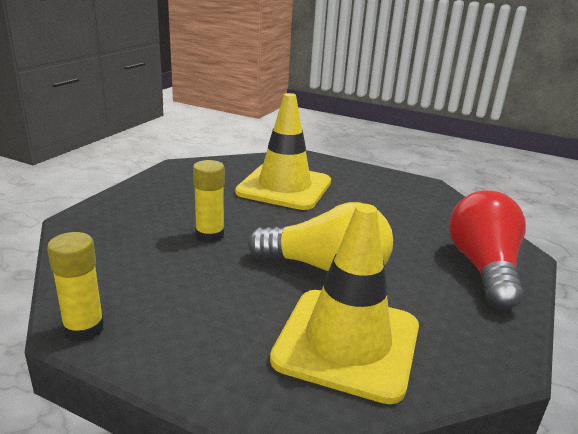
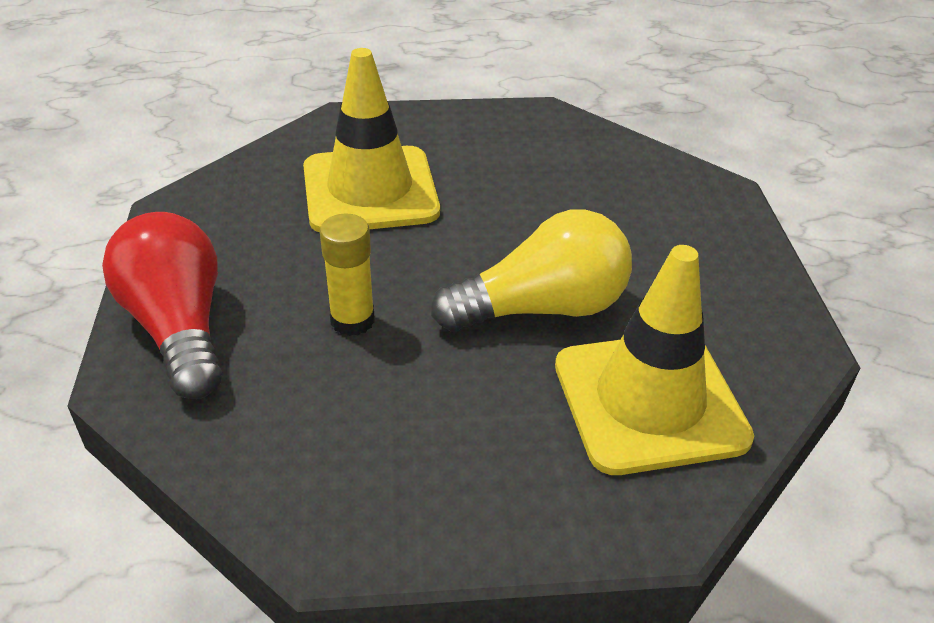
camera: 30 degrees left, 15 degrees up
(84, 329) = (345, 541): yellow glue stick -> none
(483, 268) = (701, 229): red light bulb -> red light bulb (178, 327)

